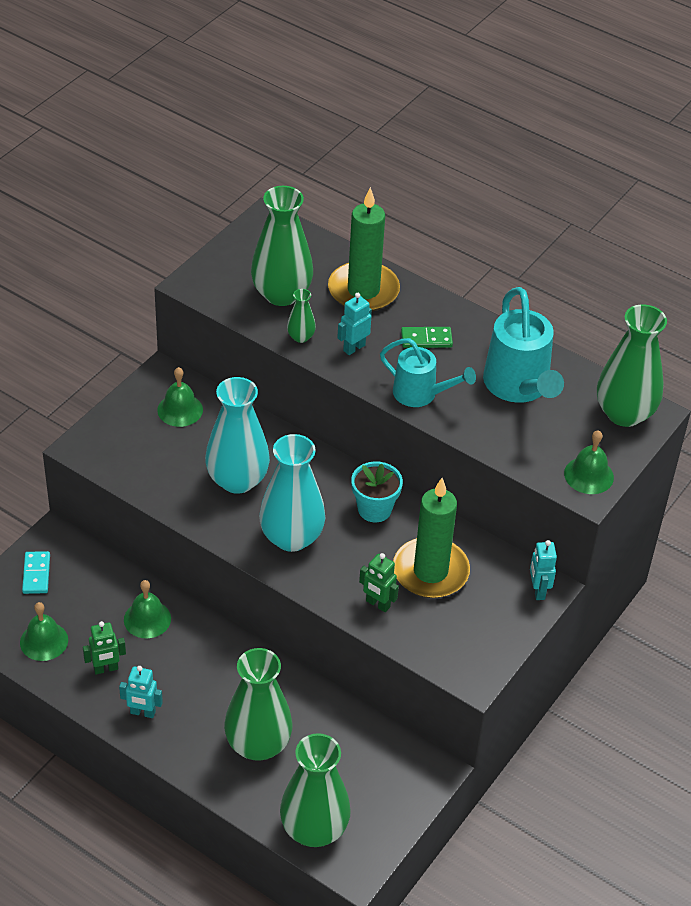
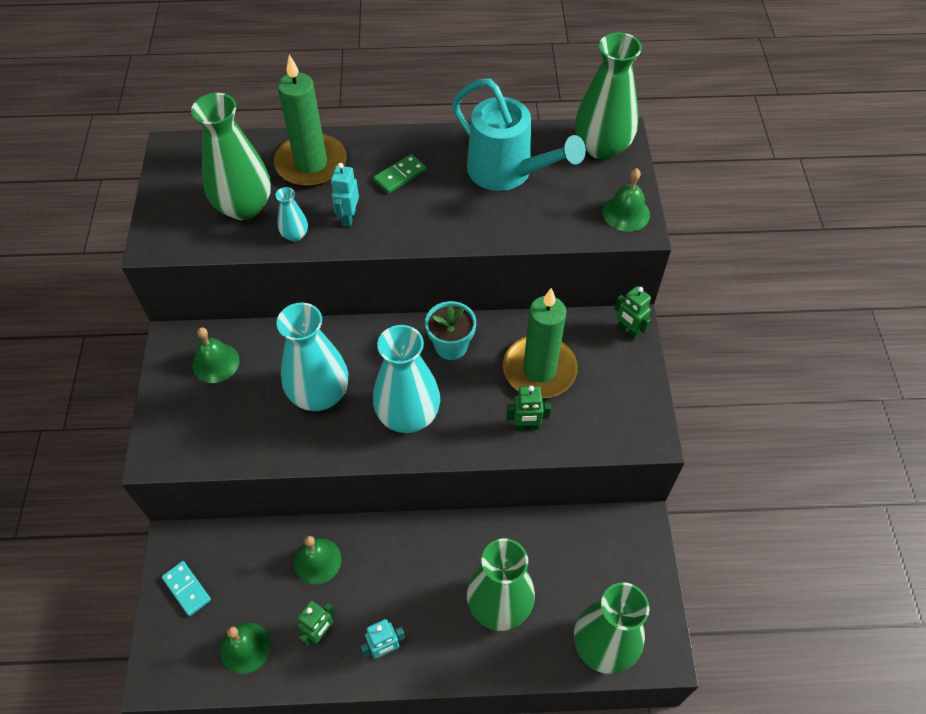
camera: 35 degrees left, 10 degrees up
(300, 337) = (295, 235): green vase -> turquoise vase
(421, 394) = (439, 225): turquoise watering can -> none
(538, 590) = (628, 331): turquoise robot -> green robot

